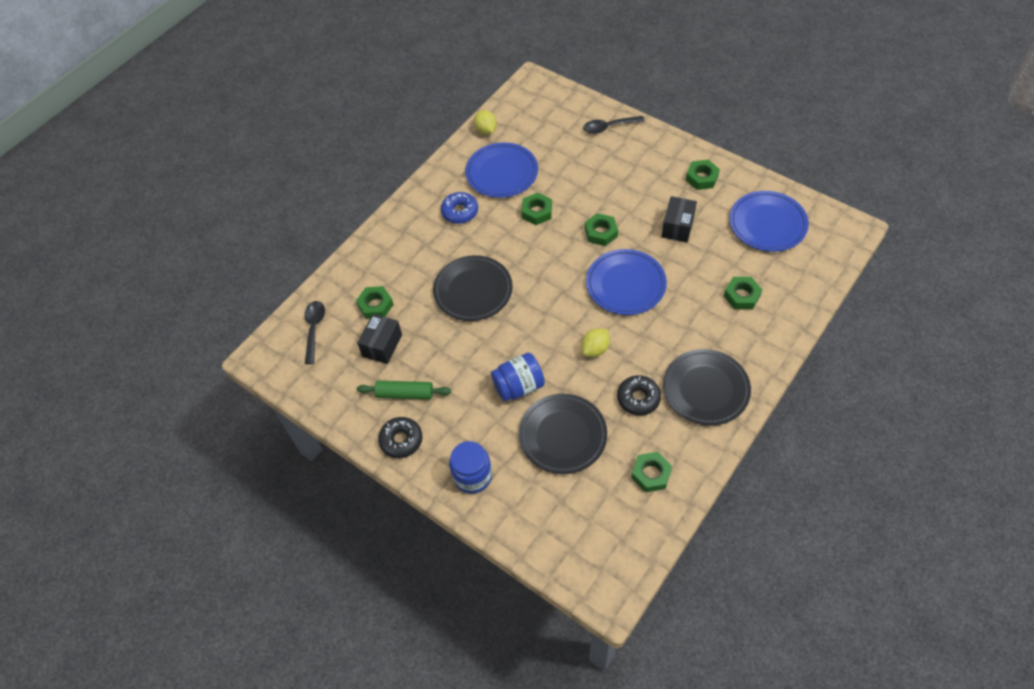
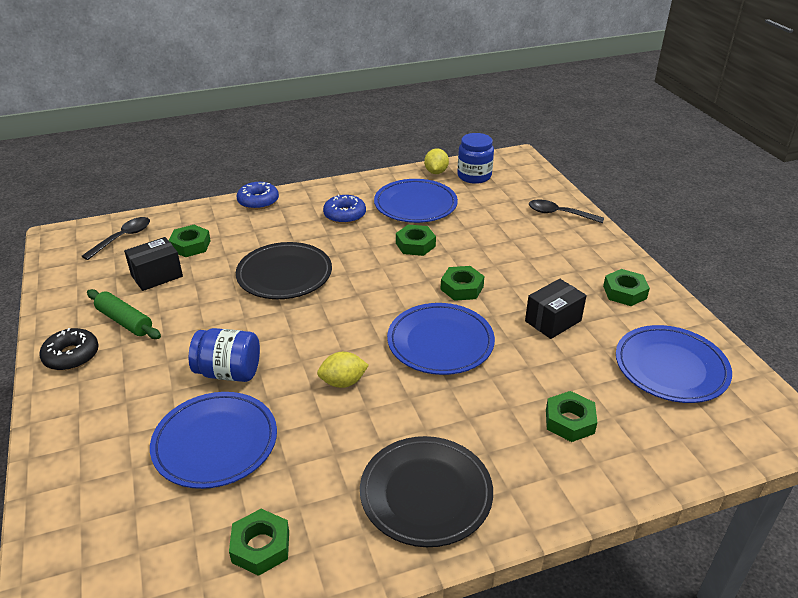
camera: 30 degrees right, 20 degrees down
(379, 235) = (258, 201): none -> blue donut
(472, 476) = (86, 425): blue jar -> blue jar (474, 176)
(562, 435) = (215, 443): black plate -> blue plate
(638, 398) = (336, 456): black donut -> none

